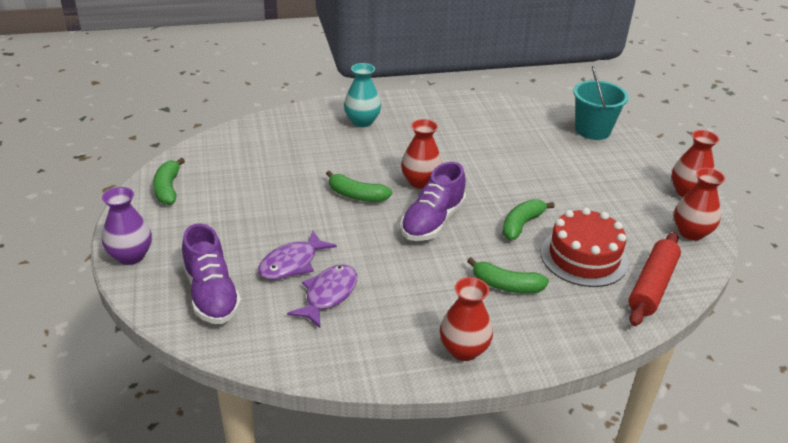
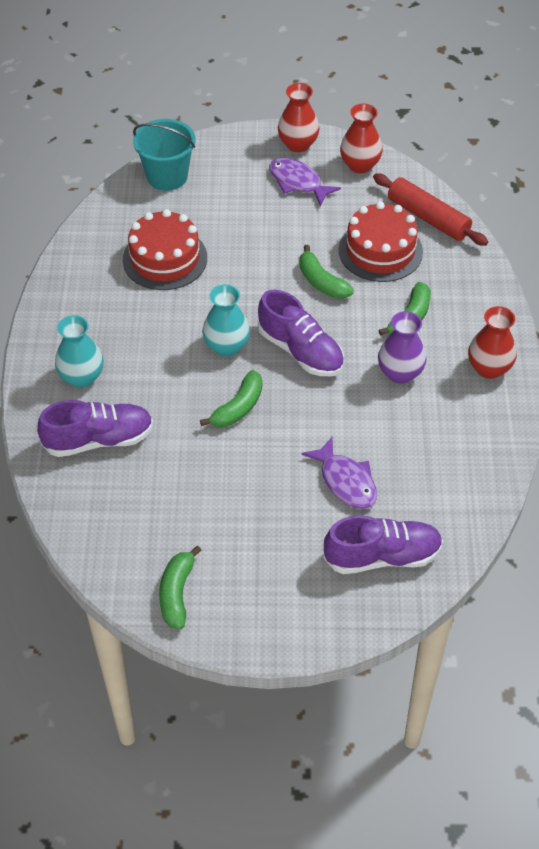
camera: 75 degrees left, 15 degrees up
(131, 256) = (303, 632): purple vase -> purple vase (400, 373)
(168, 189) = (177, 593): green banana -> green banana turned 90 degrees clockwise
(305, 136) = (99, 440): none -> purple shoe
(328, 295) = (400, 456): purple fish -> purple fish (298, 182)
(420, 182) = (226, 346): red vase -> turquoise vase
(500, 141) = (165, 259): none -> red cake

